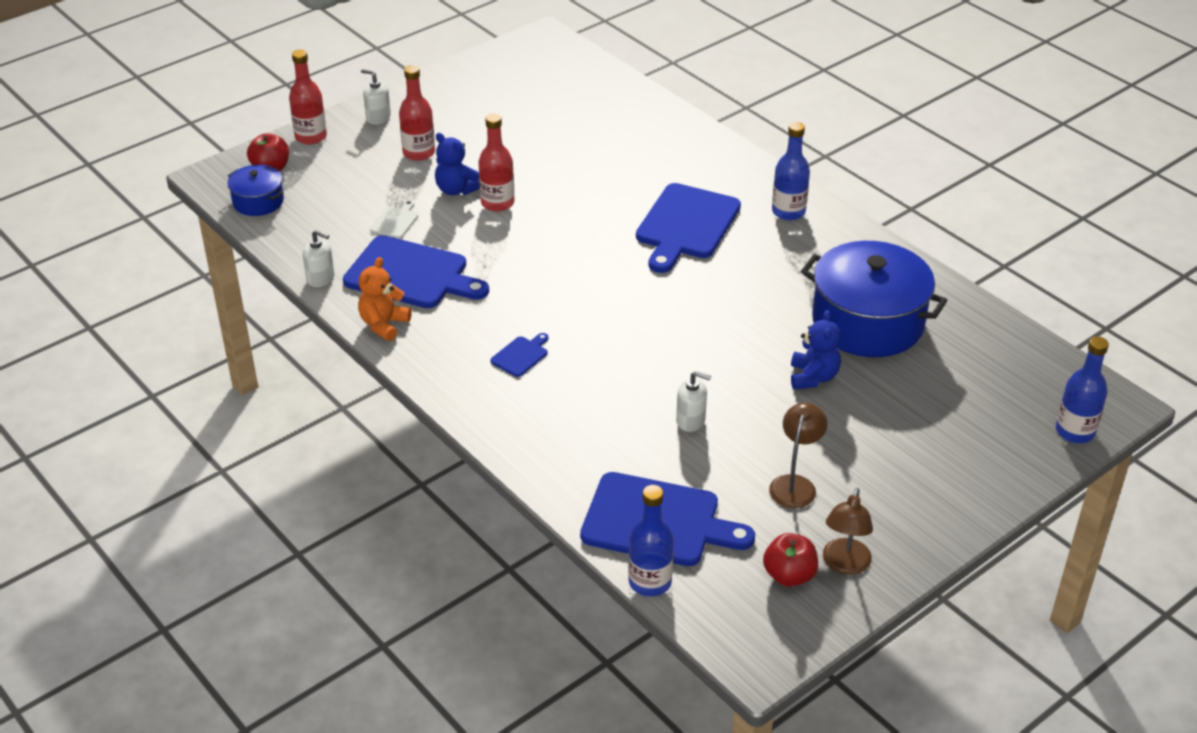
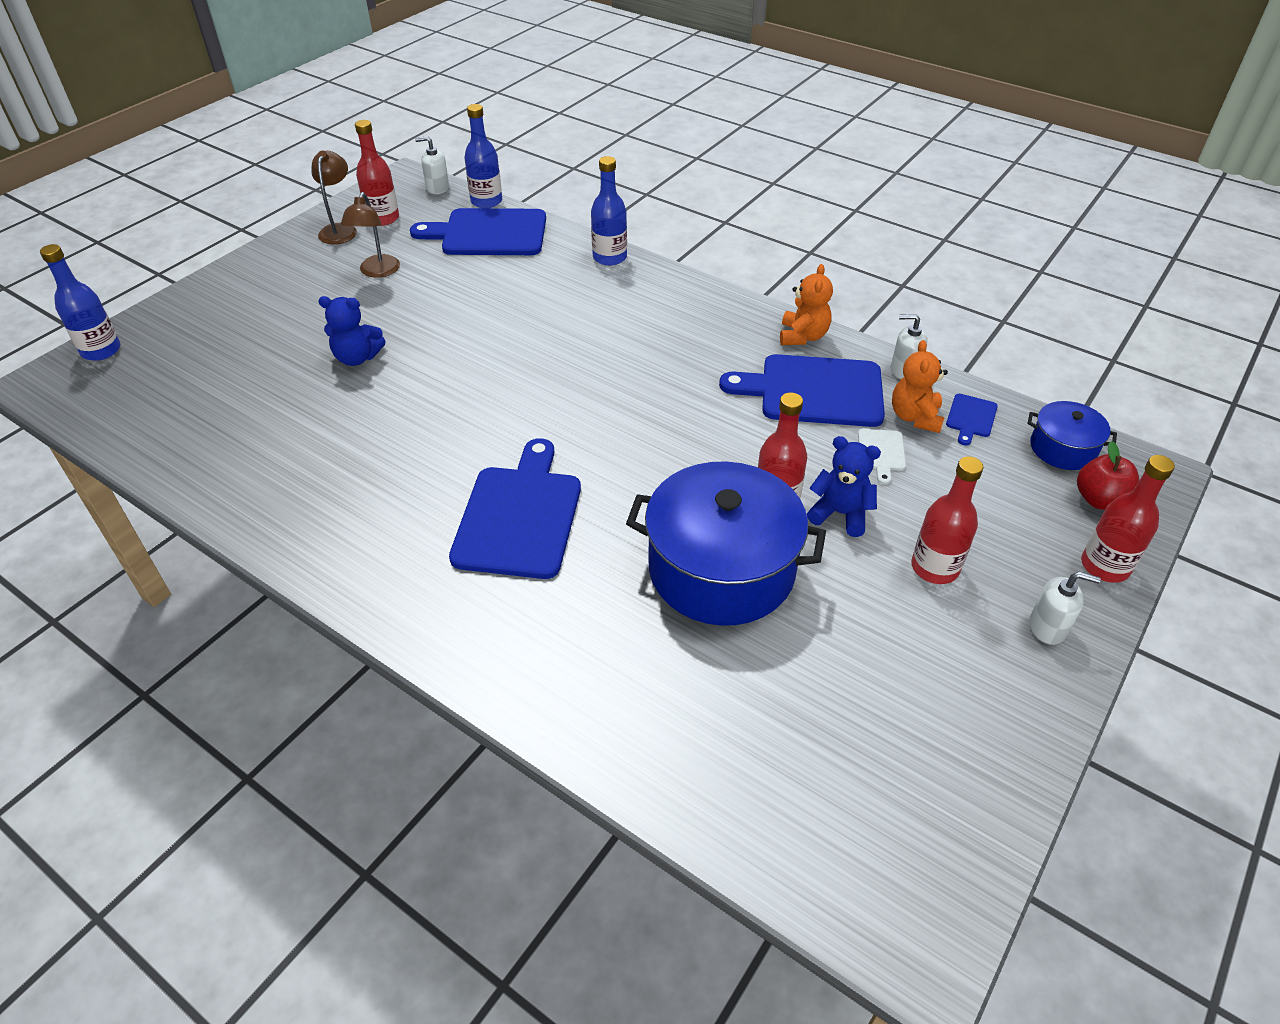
camera: 165 degrees right, 5 degrees up
(347, 241) = (915, 417): none -> orange teddy bear
(521, 355) = (653, 331): blue cutting board -> blue cutting board (971, 418)
(691, 421) = (474, 303): white soap dispenser -> white soap dispenser (437, 188)
(788, 211) = (381, 566): blue bottle -> blue bottle (609, 257)
(789, 575) = (383, 218): red apple -> red bottle
(813, 377) = (357, 358): blue teddy bear -> blue teddy bear turned 75 degrees counterclockwise
(867, 322) = (291, 425): blue pot -> blue pot (721, 569)

